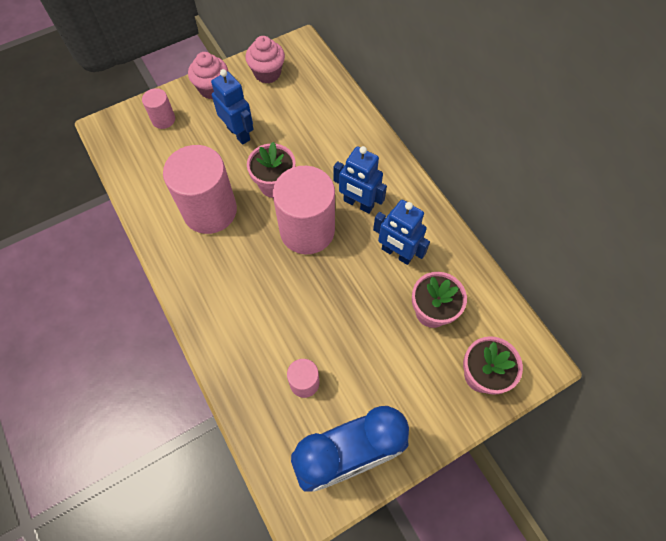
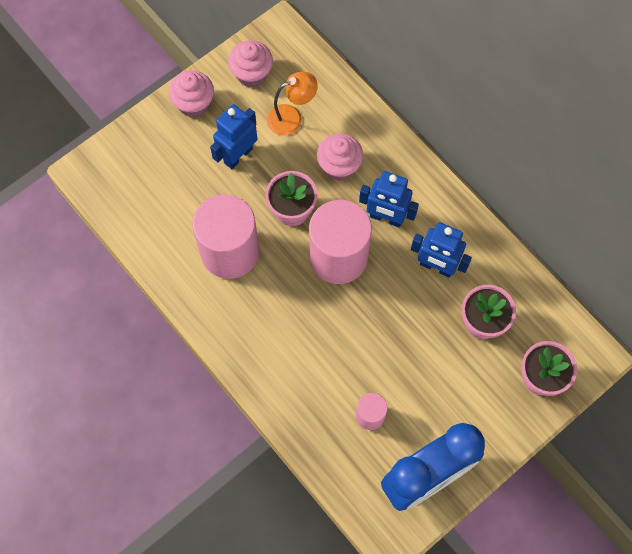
camera: 10 degrees left, 5 degrees up
(163, 119) = (148, 151): pink cylinder -> none
(239, 133) = (238, 155): blue robot -> blue robot turned 90 degrees counterclockwise
(293, 110) = (291, 117): none -> orange lamp
(325, 155) = (339, 166): none -> pink cupcake

